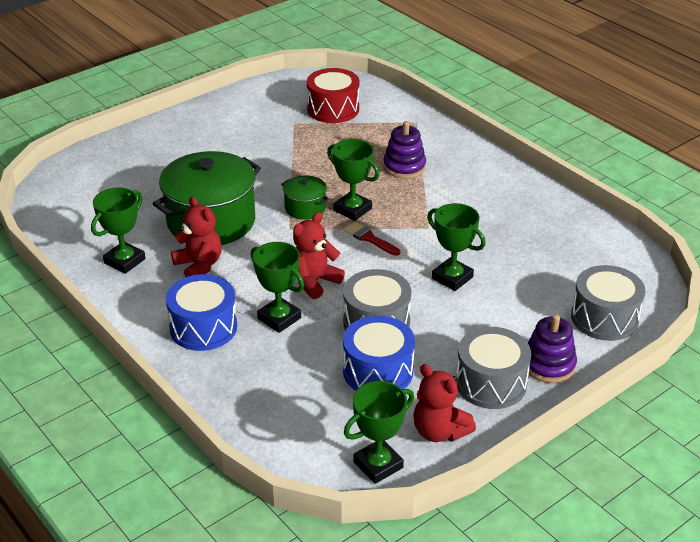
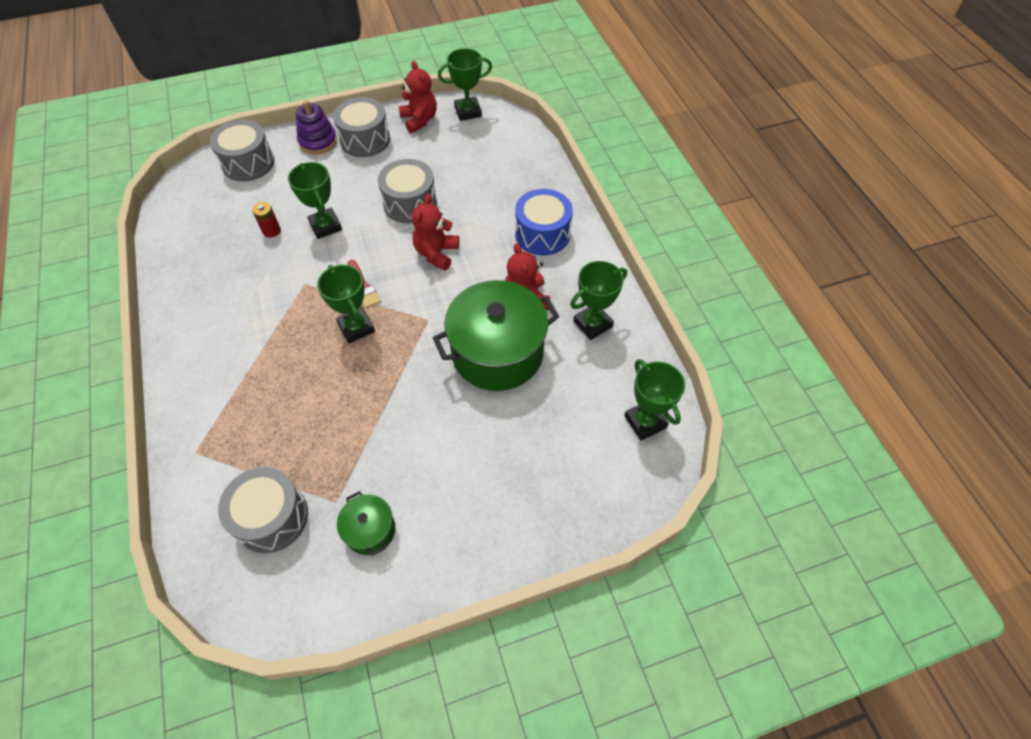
camera: 160 degrees left, 20 degrees up
(279, 318) = (481, 226): green trophy -> green trophy (645, 422)
(305, 208) = (399, 343): green pot -> green pot (370, 530)
(314, 282) = (436, 253): red teddy bear -> red teddy bear turned 135 degrees clockwise
(333, 109) = (272, 517): red drum -> grey drum
(378, 371) = (432, 166): blue drum -> none
(404, 167) = (266, 375): purple stacking toy -> none
(504, 260) = (271, 231): none -> red battery

